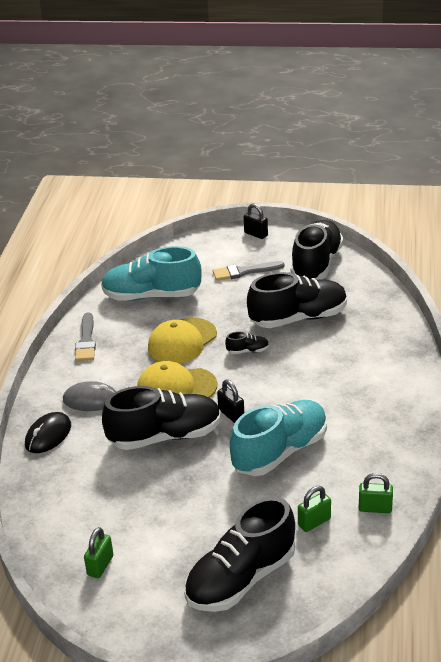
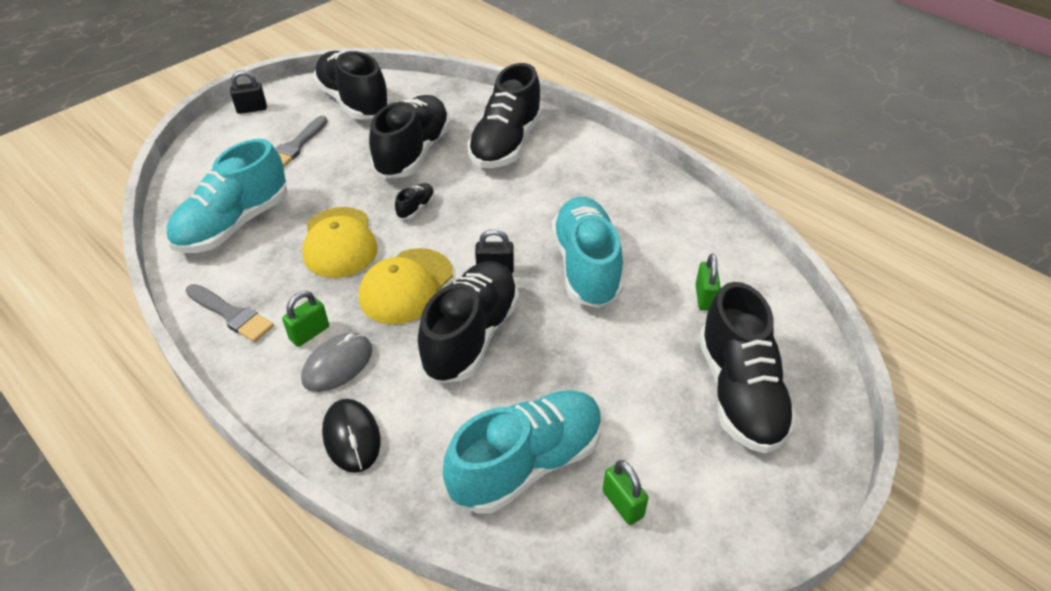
camera: 55 degrees left, 10 degrees up
(92, 511) = (527, 464): none -> turquoise shoe
(361, 350) = (506, 144): none -> black shoe
(375, 508) = (721, 250): green padlock -> green padlock (309, 333)

